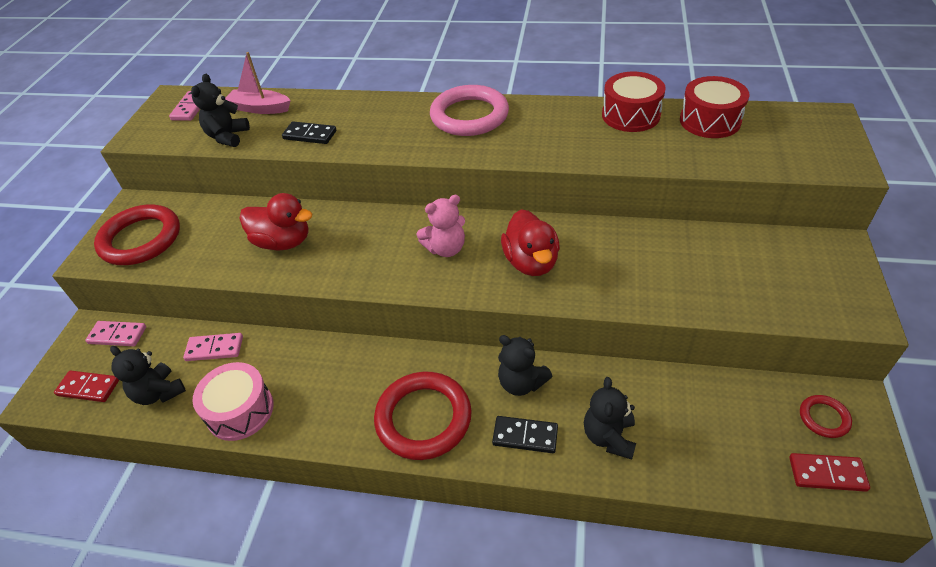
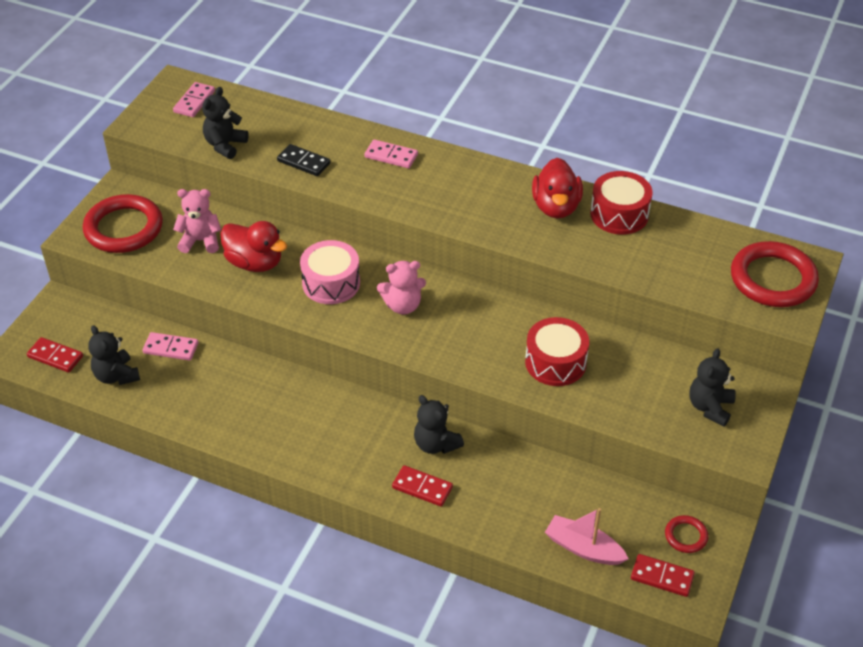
camera: 10 degrees right, 0 degrees up
(117, 335) = (85, 314): pink domino -> pink domino (391, 156)
(223, 234) = (200, 241): none -> pink teddy bear
(240, 410) = (184, 408): pink drum -> pink drum (331, 283)
(260, 108) = (262, 119): pink boat -> pink boat (583, 548)
(423, 418) = (340, 452): red ring -> red ring (773, 279)
(469, 116) = (463, 177): pink ring -> none
(525, 436) = (422, 487): black domino -> red domino
(531, 262) = (475, 337): red duck -> red duck (556, 207)
(609, 437) = (493, 505): black teddy bear -> black teddy bear (710, 407)
(710, 121) = (691, 239): red drum -> red drum (555, 362)

